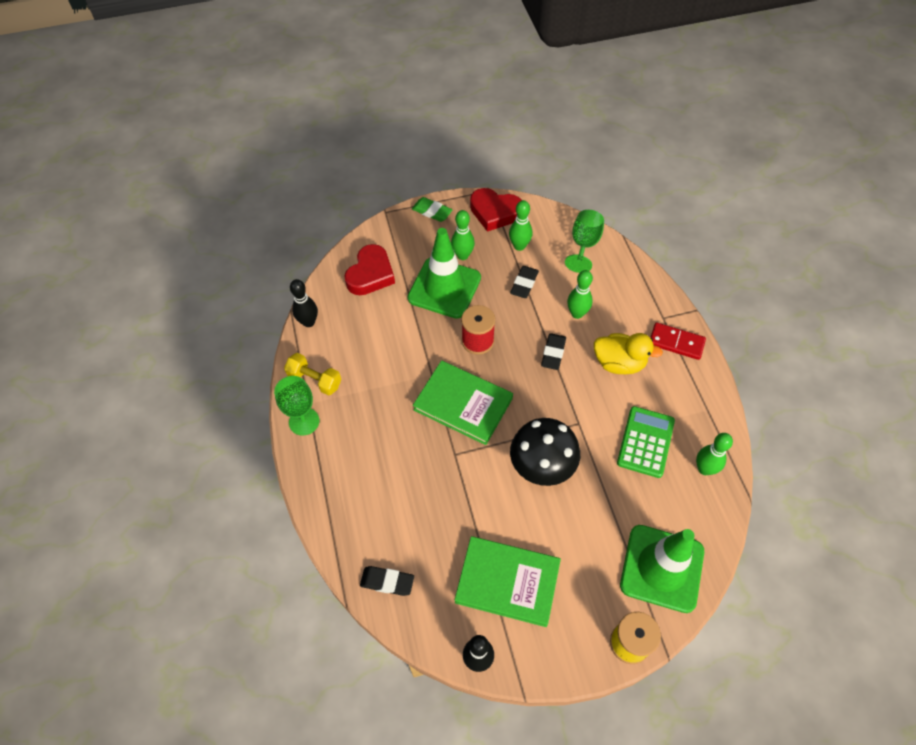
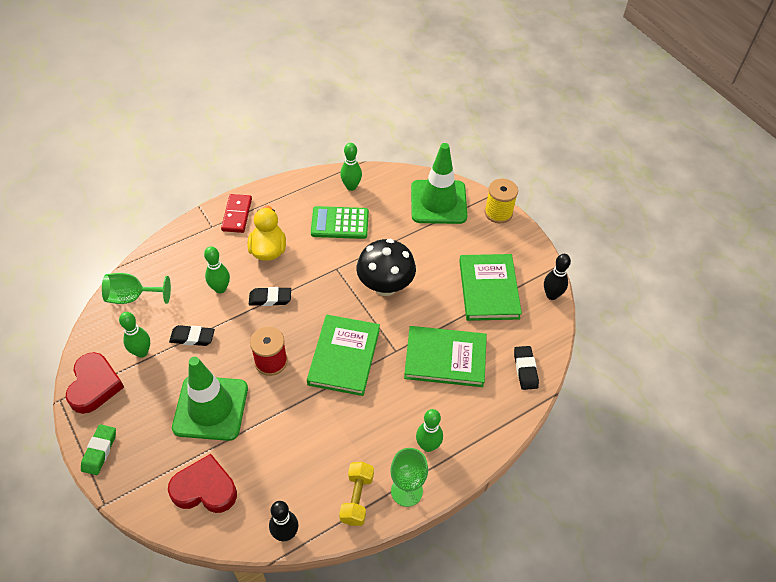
camera: 110 degrees left, 5 degrees down
(429, 500) = (445, 358): none -> green book
(462, 255) = (162, 402): green bowling pin -> green bowling pin (428, 445)

